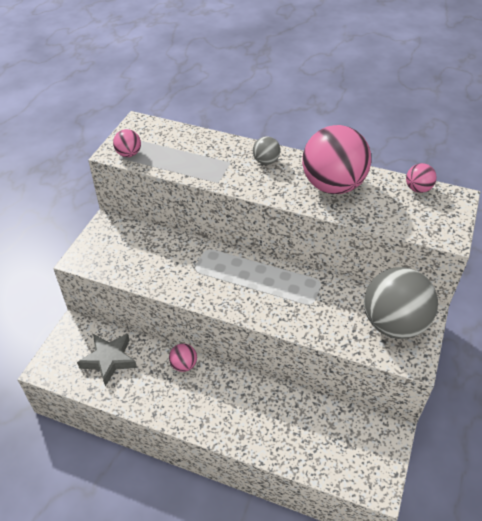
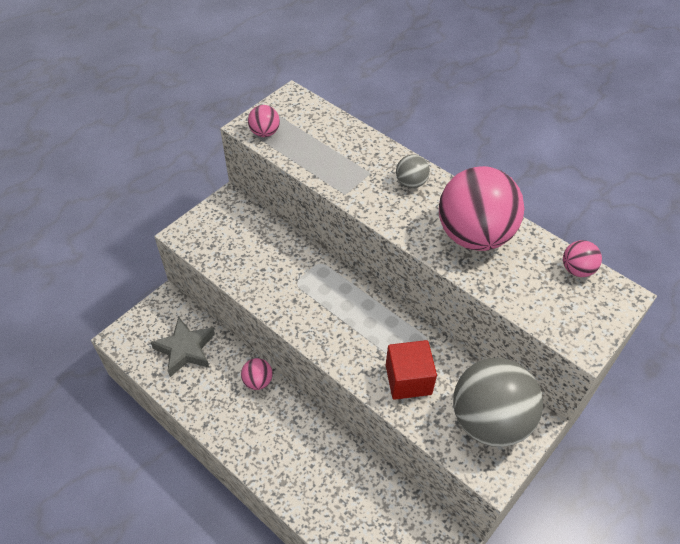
camera: 20 degrees right, 5 degrees up
(319, 314) = (408, 379): none -> red cube

